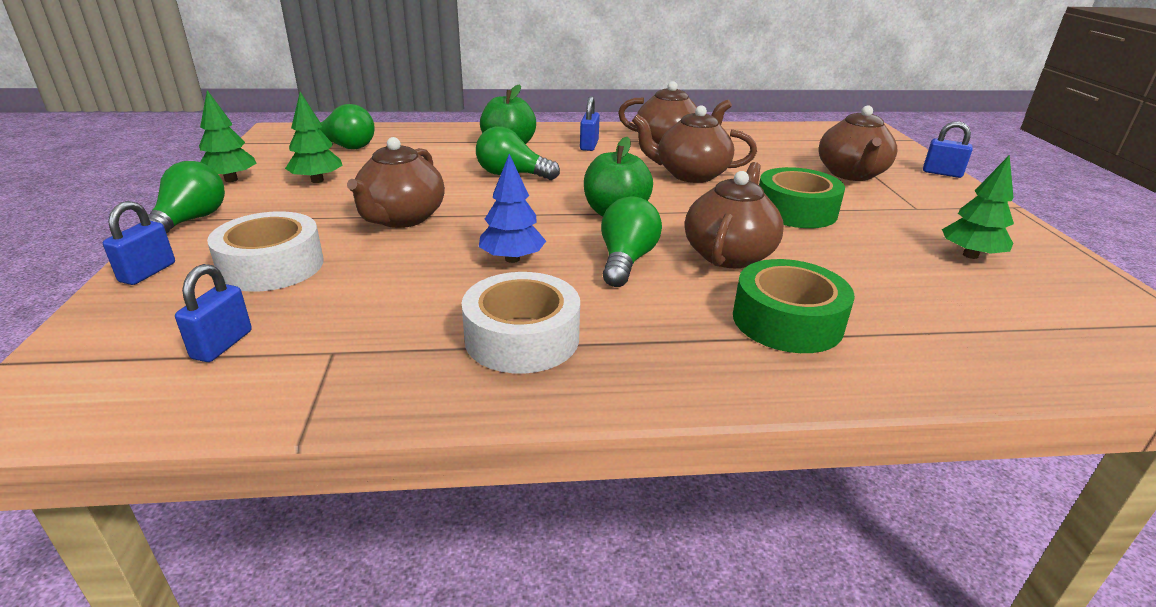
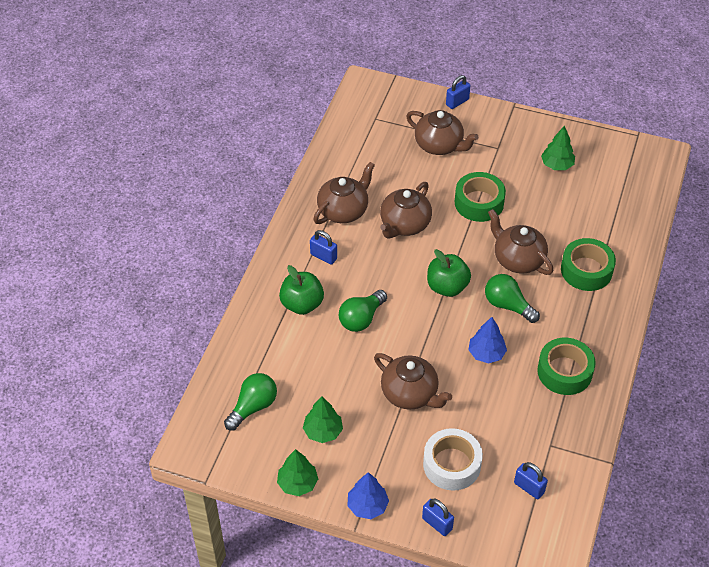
camera: 65 degrees left, 20 degrees up
(190, 221) = (367, 506): green light bulb -> blue tree
(522, 338) = (564, 372): white tape -> green tape

